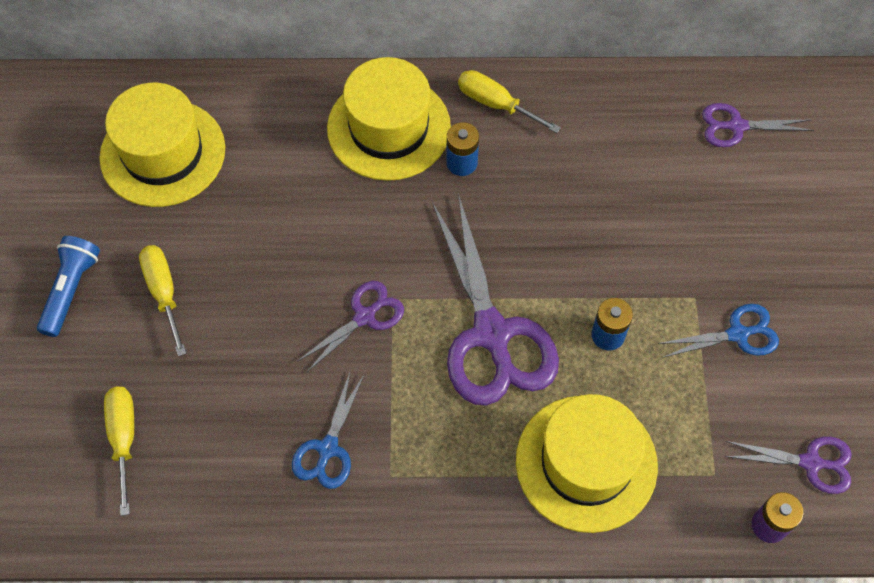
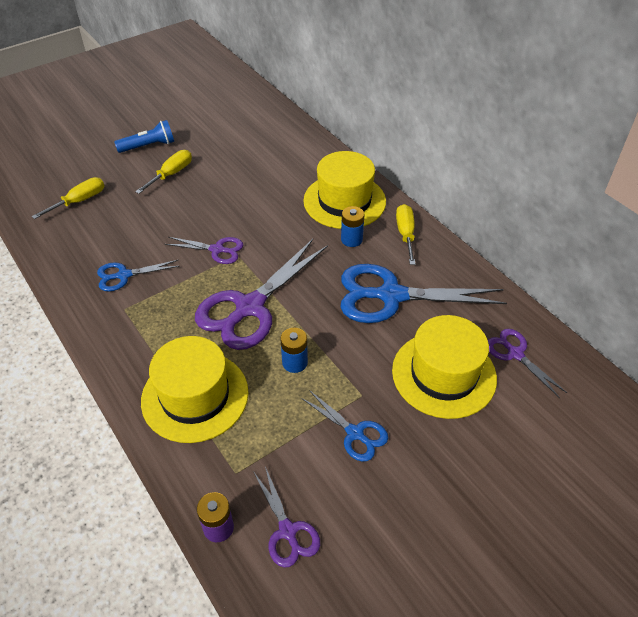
camera: 55 degrees right, 15 degrees down
(163, 153) = (250, 136): yellow hat -> yellow hat (444, 374)
(579, 181) = (391, 296): none -> blue scissors

